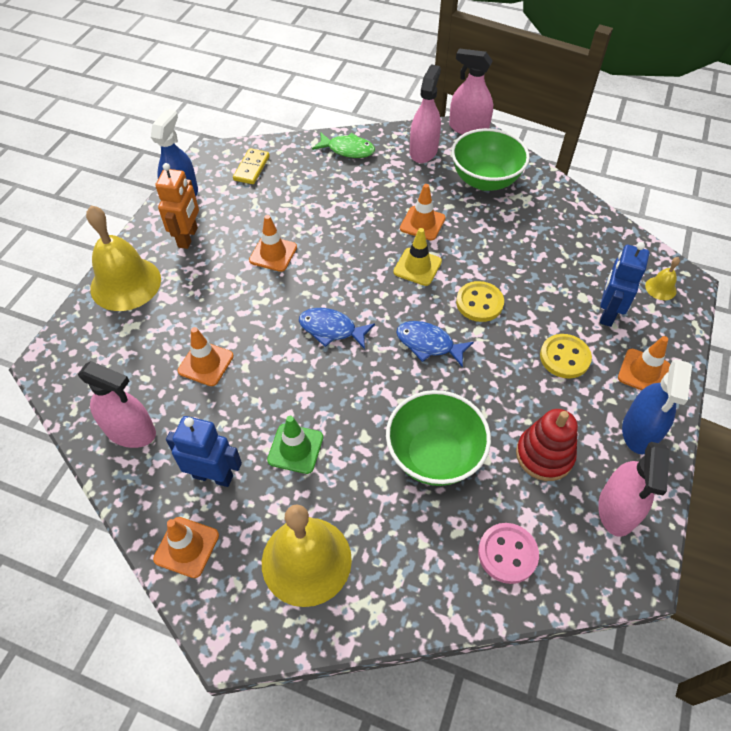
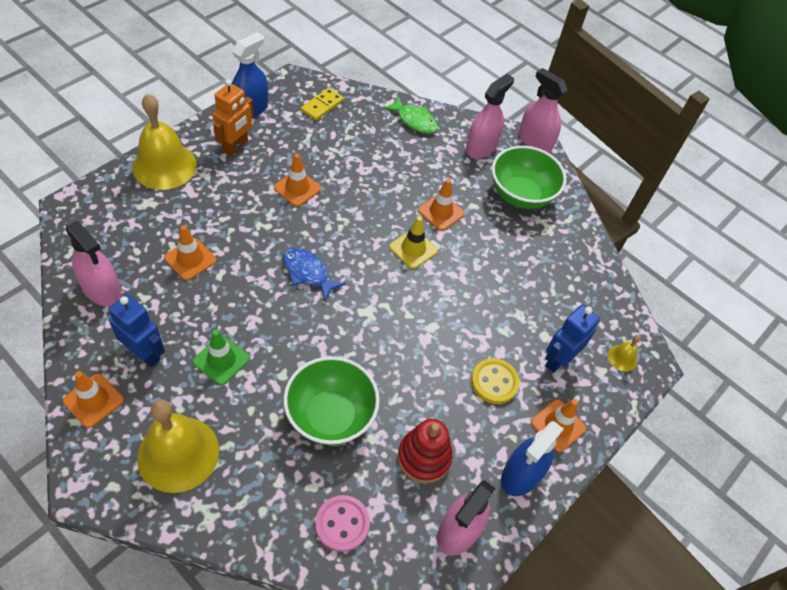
camera: 15 degrees right, 0 degrees up
(428, 344) = (382, 320): blue fish -> none
(479, 303) = (448, 303): yellow button -> none

